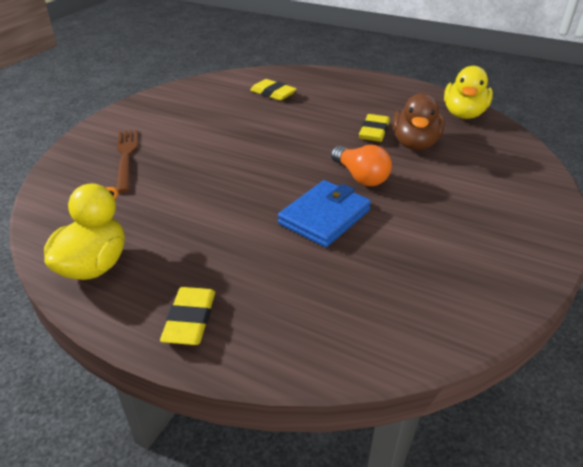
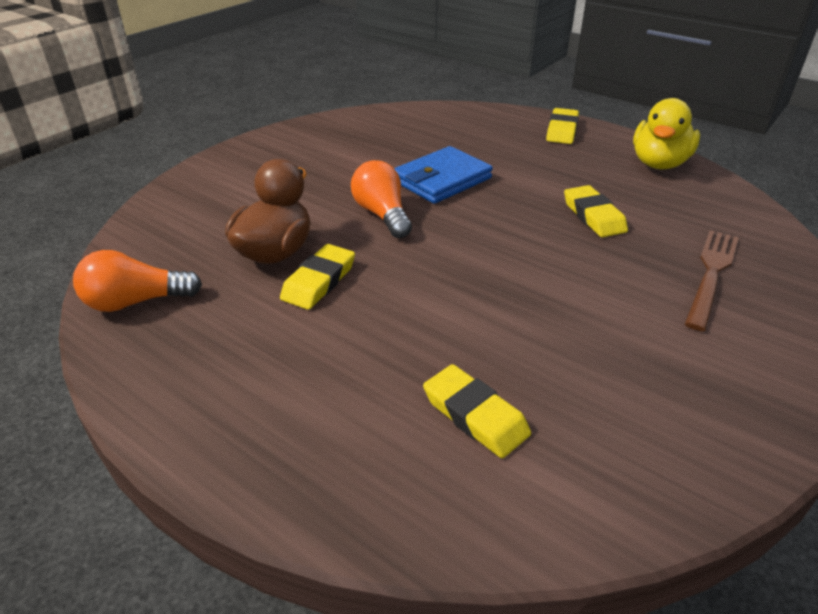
camera: 170 degrees left, 0 degrees up
(126, 157) = (711, 274): brown fork -> brown fork turned 150 degrees counterclockwise
(190, 192) = (593, 216): none -> yellow eraser
(463, 114) = (136, 302): yellow duck -> orange light bulb

